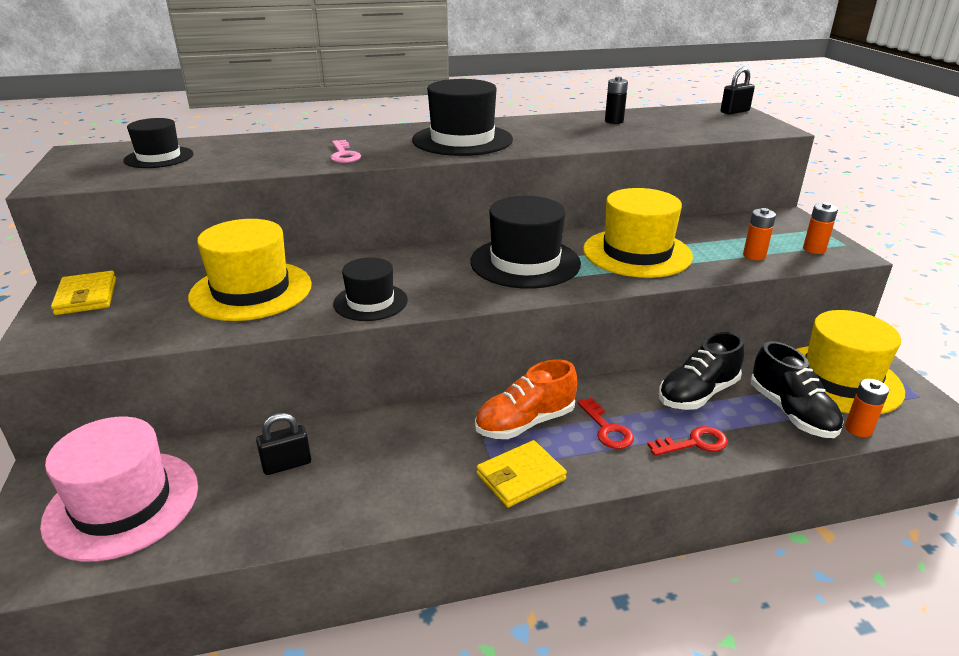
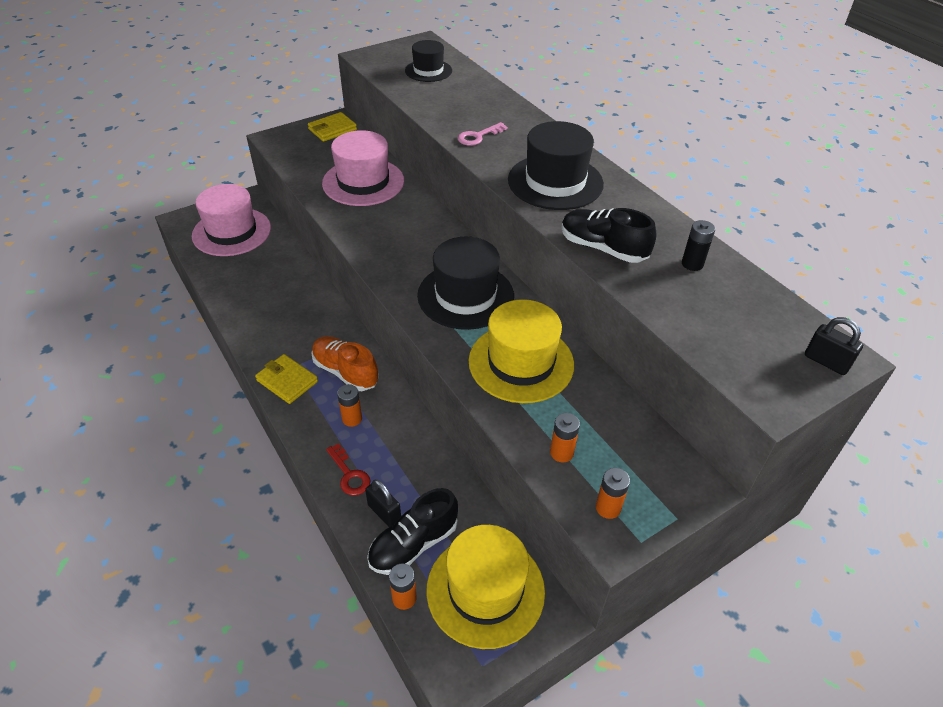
camera: 70 degrees right, 15 degrees up
(251, 290) = (363, 182): yellow hat -> pink hat
(287, 464) = (274, 276): black padlock -> black padlock (384, 512)
(370, 302) = (367, 235): black hat -> none
(607, 429) = (352, 419): red key -> orange battery
(697, 394) = (418, 473): black shoe -> black shoe (603, 248)

